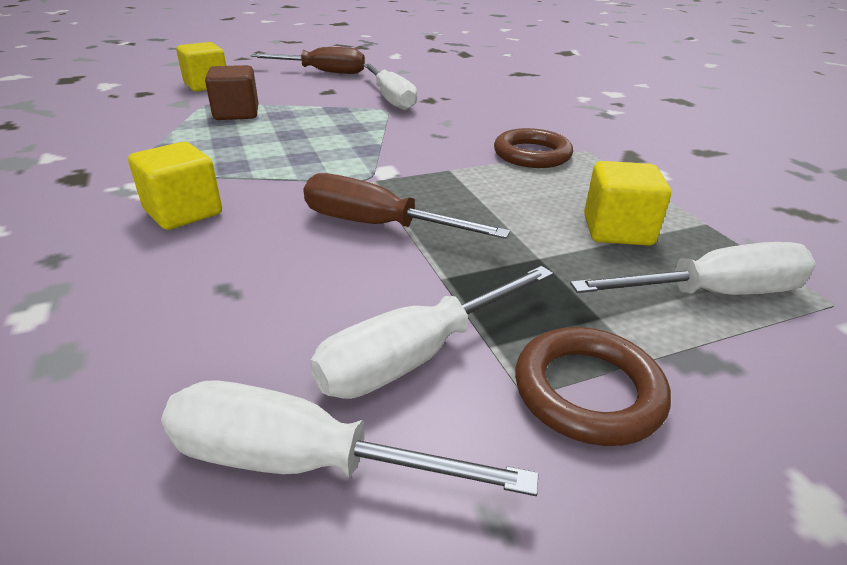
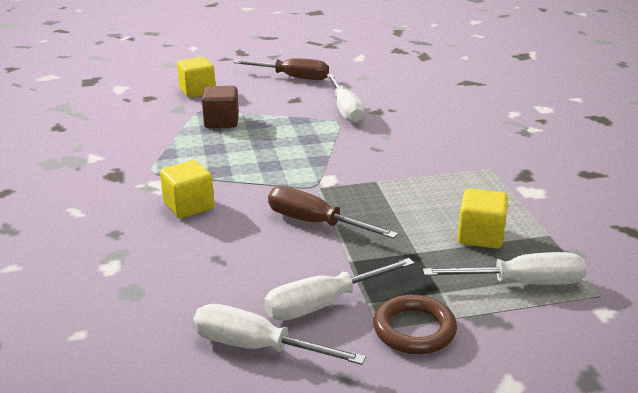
camera: 10 degrees right, 5 degrees down
(532, 154) = (444, 170): brown ring -> none

